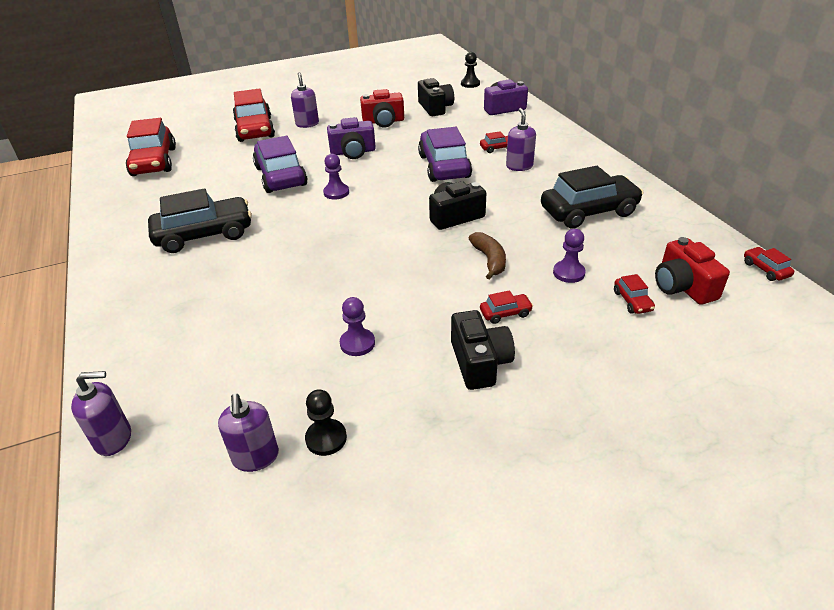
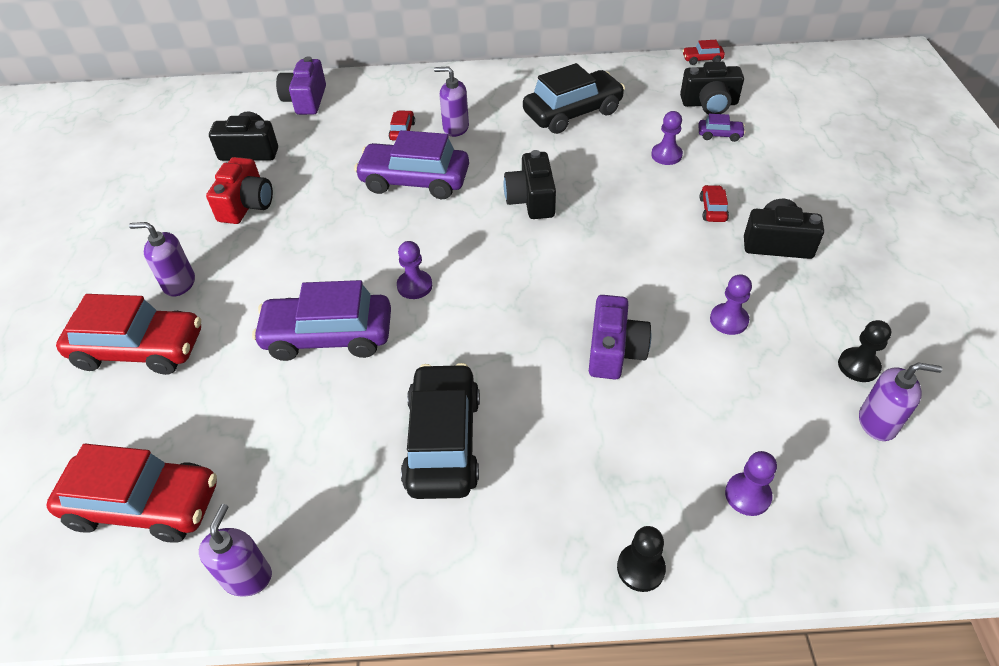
camera: 70 degrees left, 10 degrees up
(114, 439) = (839, 553): purple soap dispenser -> purple soap dispenser (247, 576)
(169, 378) = (747, 495): none -> purple pawn
(353, 152) = (314, 251): purple camera -> purple camera (614, 351)
(470, 84) = (208, 105): black pawn -> black pawn (640, 568)
(489, 260) = (624, 197): brown banana -> none
(589, 212) = (572, 113): black car -> black car turned 60 degrees clockwise
(632, 301) = (719, 135): red car -> purple car
(683, 286) = (709, 104): red camera -> black camera

